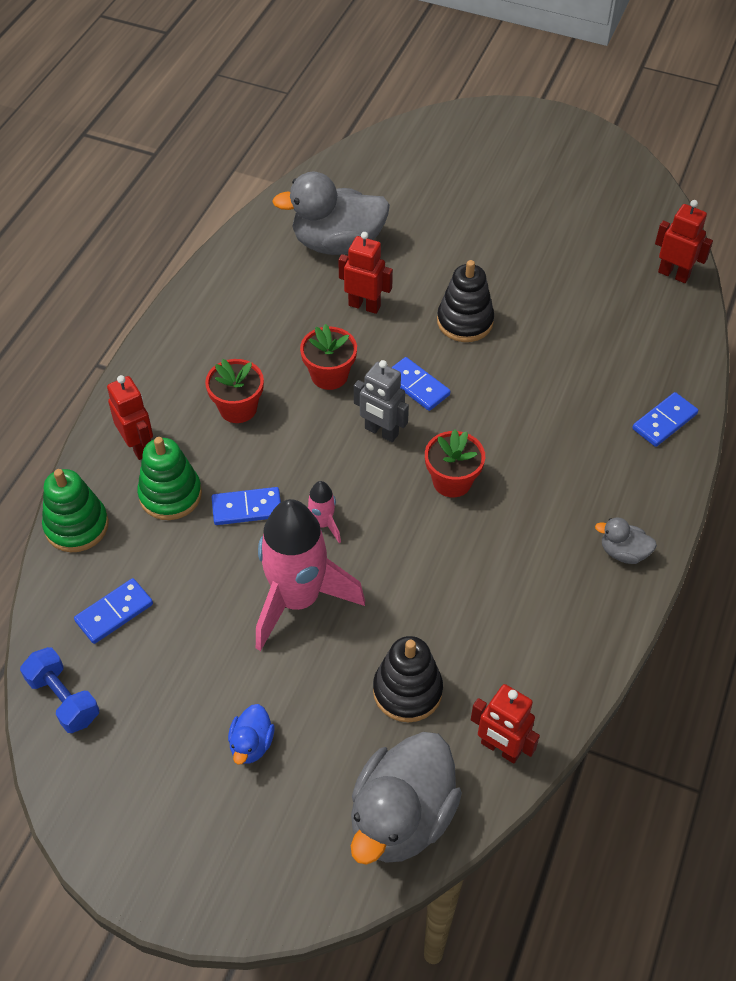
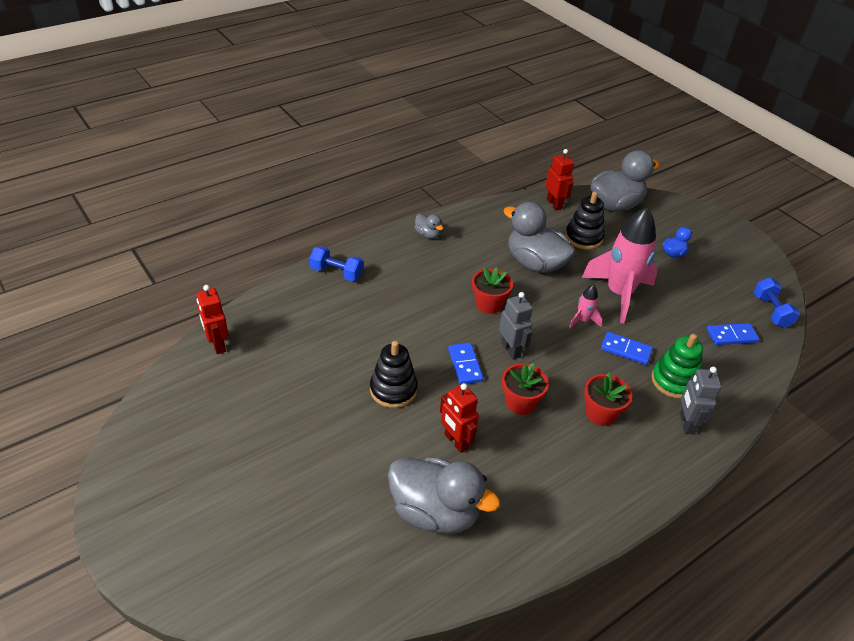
camera: 150 degrees left, 10 degrees down
(76, 526) = (745, 393): green stacking toy -> none
(138, 446) = (686, 423): red robot -> grey robot
(443, 588) = (535, 263): none -> grey duck
(664, 421) = (336, 273): blue domino -> blue dumbbell

